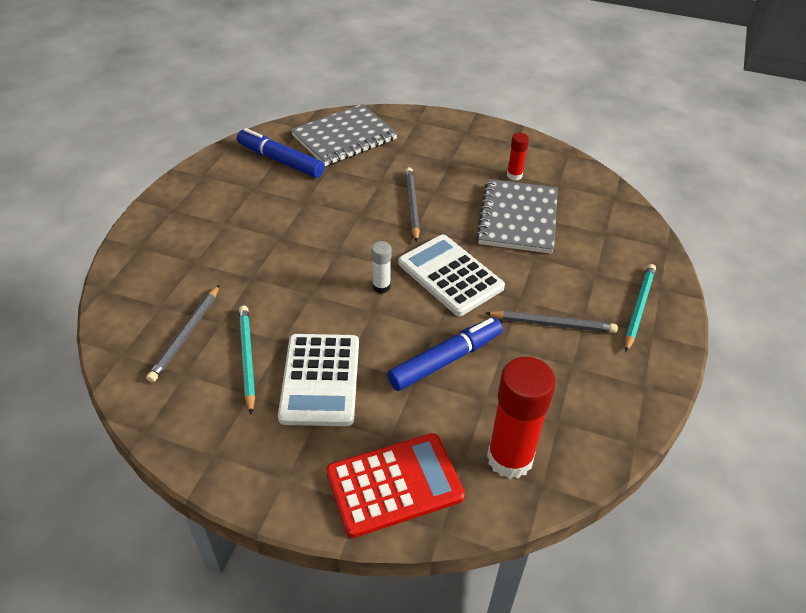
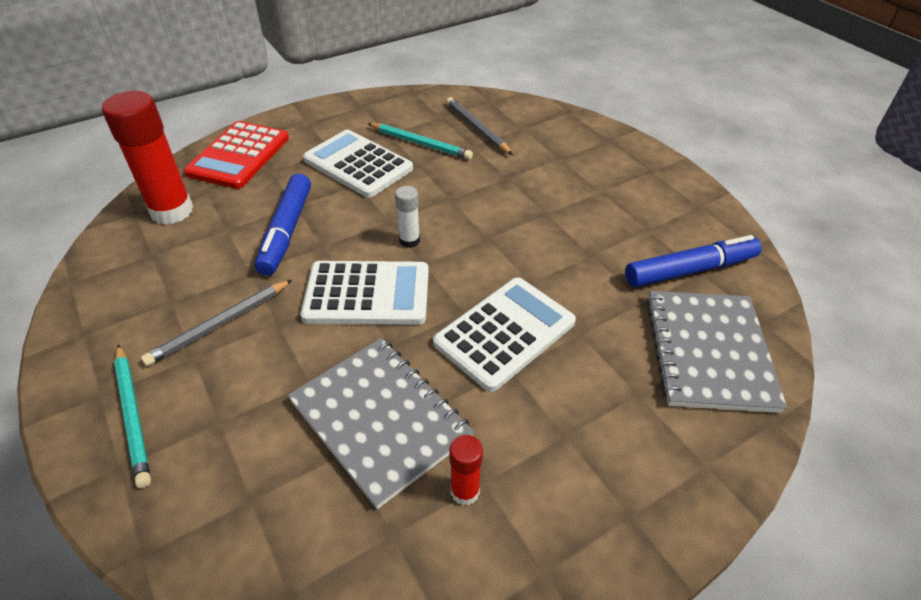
camera: 130 degrees right, 0 degrees up
(412, 205) = (505, 333): grey pencil -> white calculator

